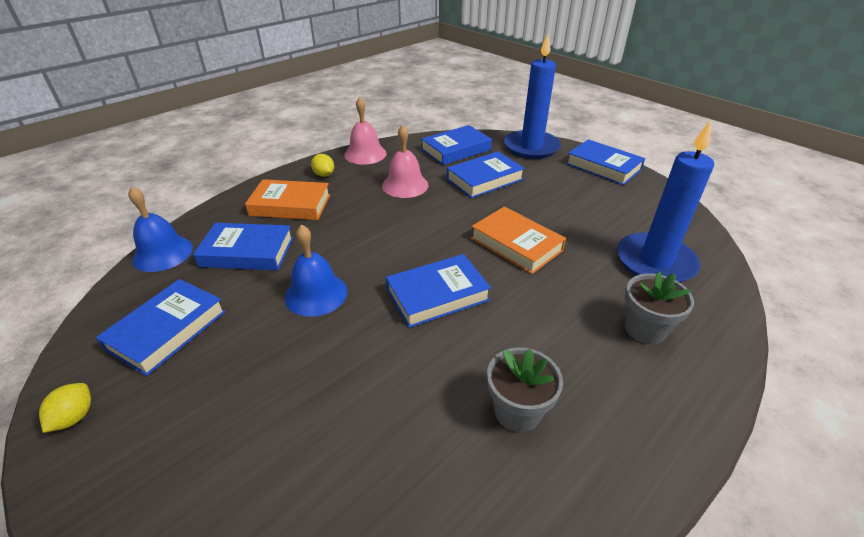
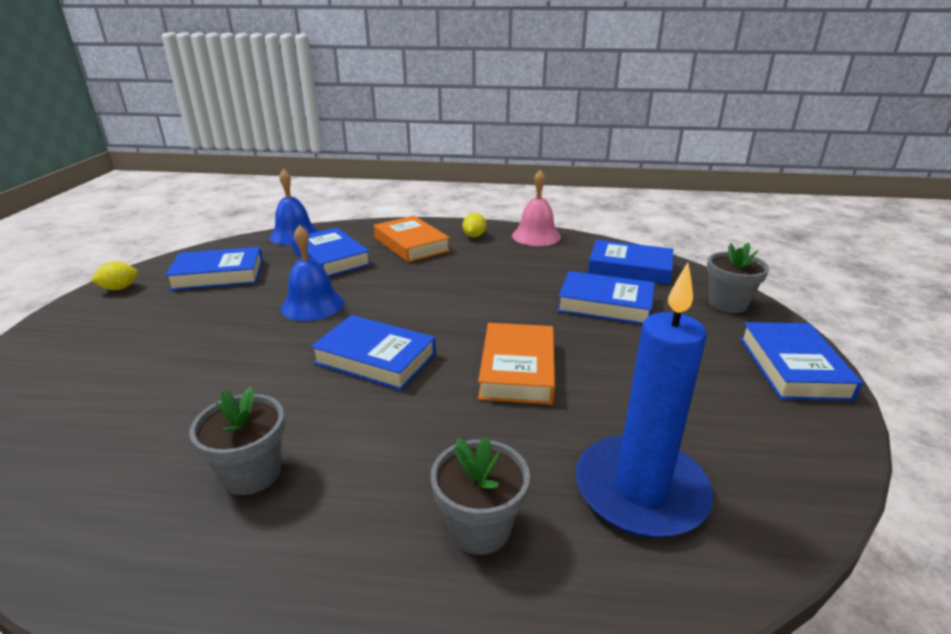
camera: 50 degrees right, 10 degrees down
(405, 185) = (520, 272): pink bell -> none
(531, 147) = (727, 304): blue candle -> grey flower pot

